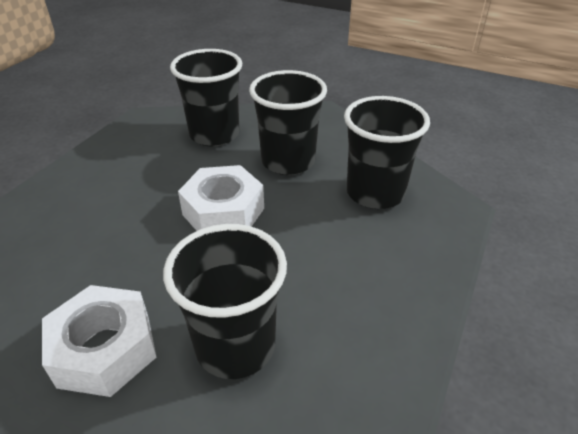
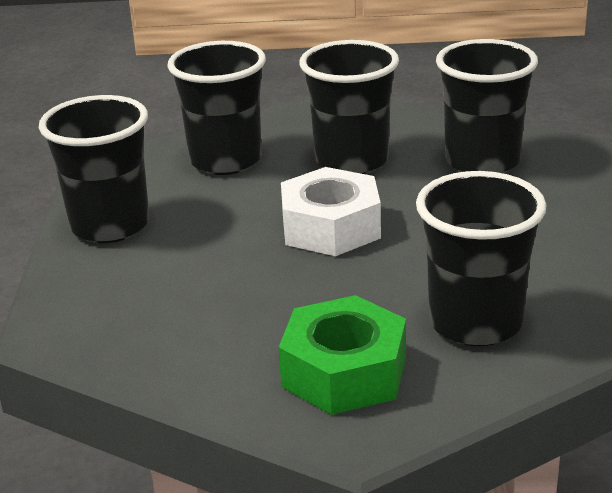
camera: 25 degrees left, 10 degrees down
(104, 160) = (110, 225): none -> black cup
(105, 349) = (344, 372): white nut -> green nut

